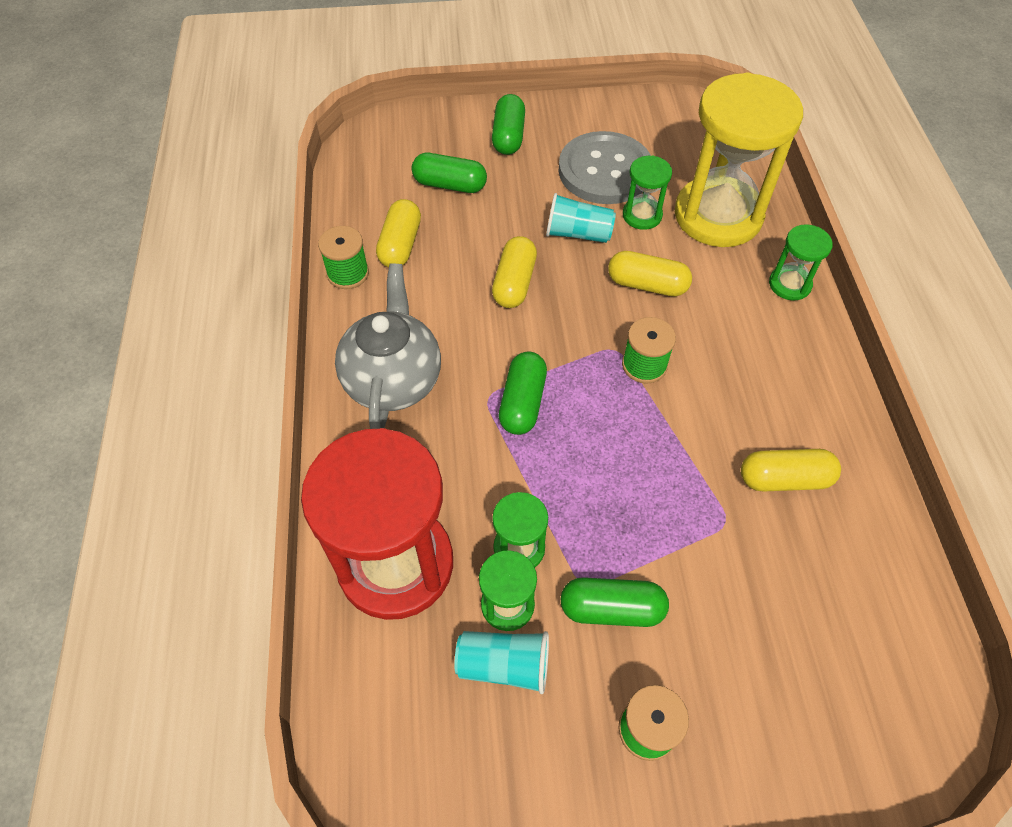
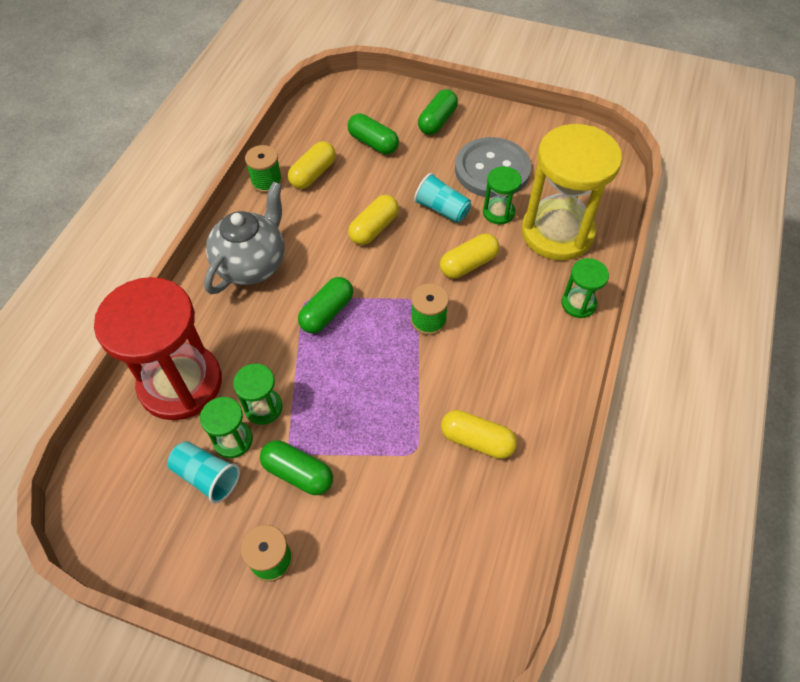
camera: 25 degrees right, 0 degrees up
(647, 285) = (468, 264): yellow capsule -> yellow capsule turned 75 degrees counterclockwise

